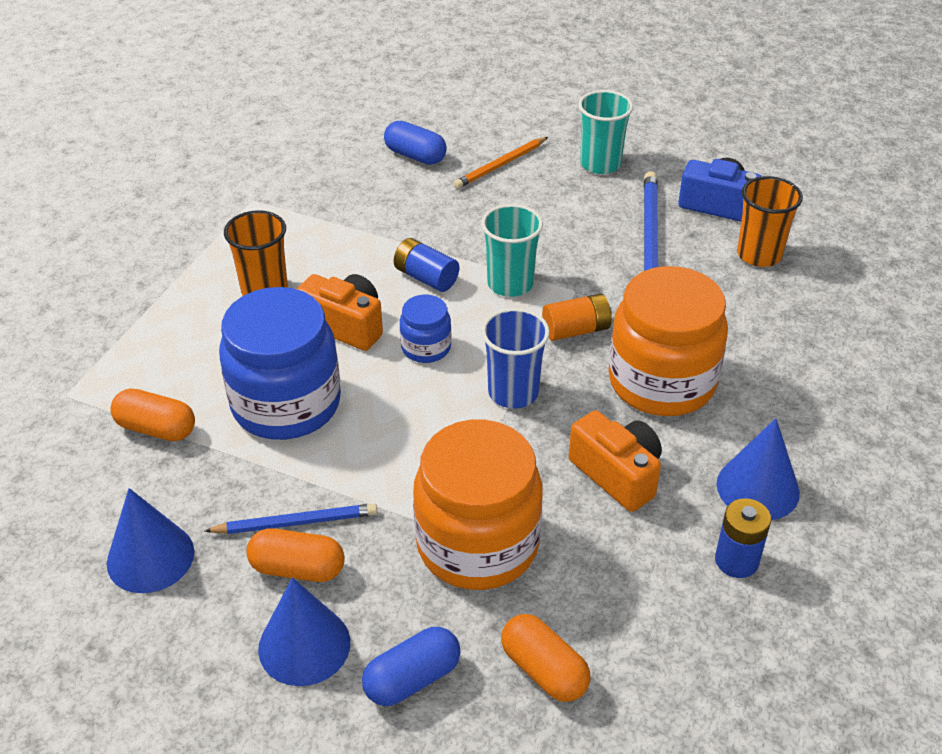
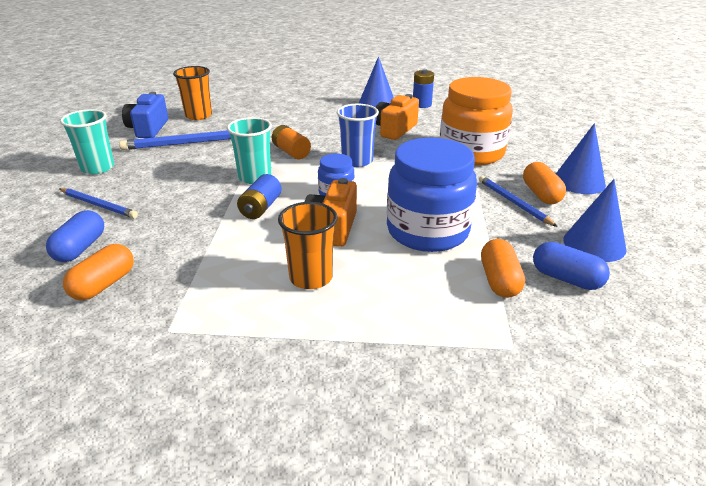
camera: 110 degrees left, 10 degrees down
(412, 679) = (559, 154): blue capsule -> blue capsule (566, 278)
(500, 165) = (98, 205): orange pencil -> blue pencil
(544, 670) = (518, 130): orange capsule -> orange capsule (104, 284)
(661, 382) = (321, 127): orange jar -> none

